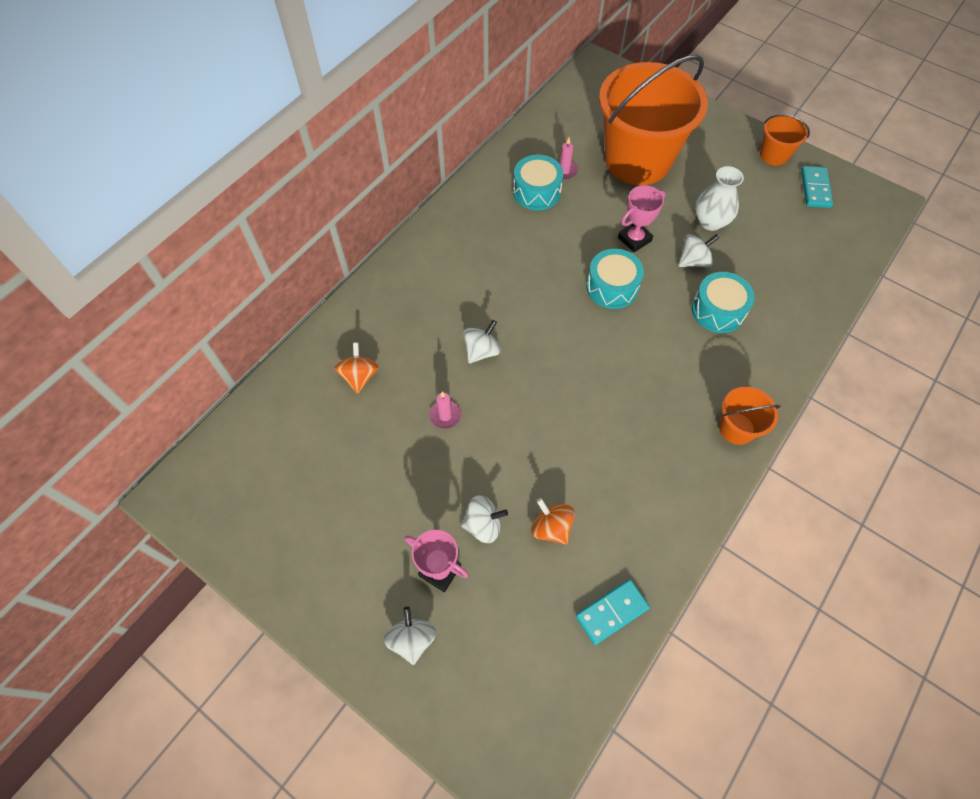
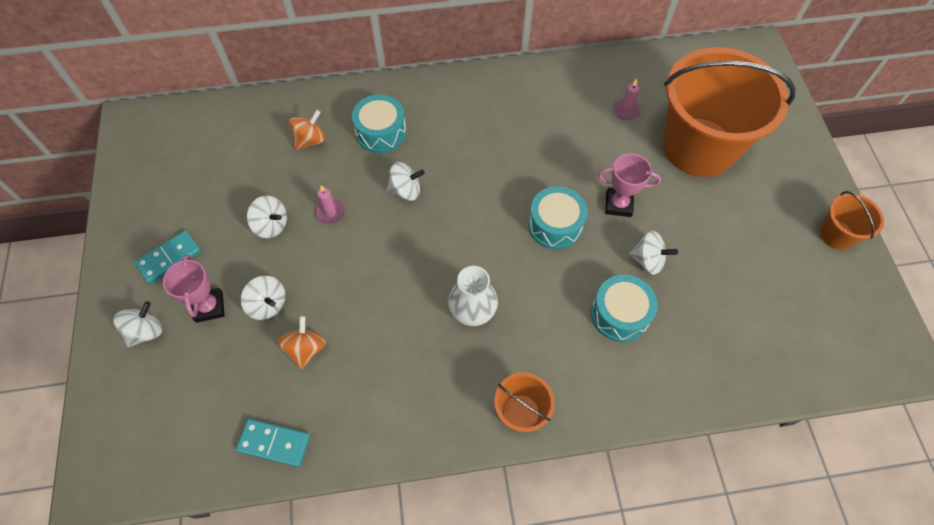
camera: 45 degrees right, 0 degrees up
(410, 466) = (271, 225): none -> white spinning top
(537, 192) = (584, 110): turquoise drum -> turquoise drum (381, 132)
(710, 222) = (703, 242): white vase -> white vase (472, 311)
(815, 189) = (842, 293): turquoise domino -> turquoise domino (169, 258)

